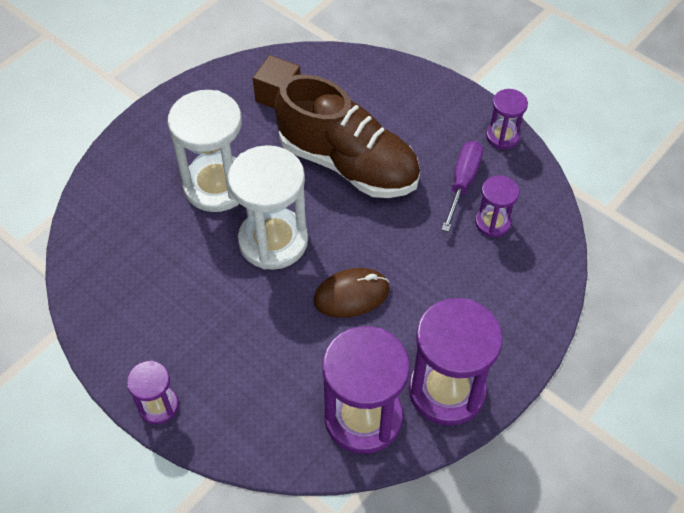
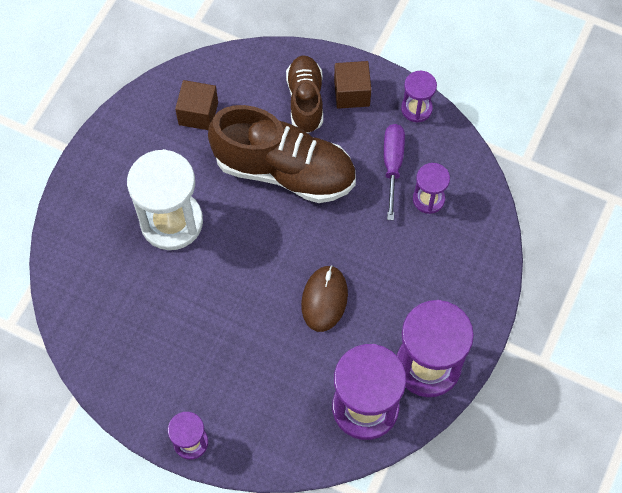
camera: 15 degrees left, 10 degrees up
(273, 241) = (240, 264): white hourglass -> none
(351, 295) = (324, 299): brown mouse -> brown mouse turned 45 degrees counterclockwise
(389, 106) = (305, 100): none -> brown shoe
(439, 109) = (351, 93): none -> brown cube

